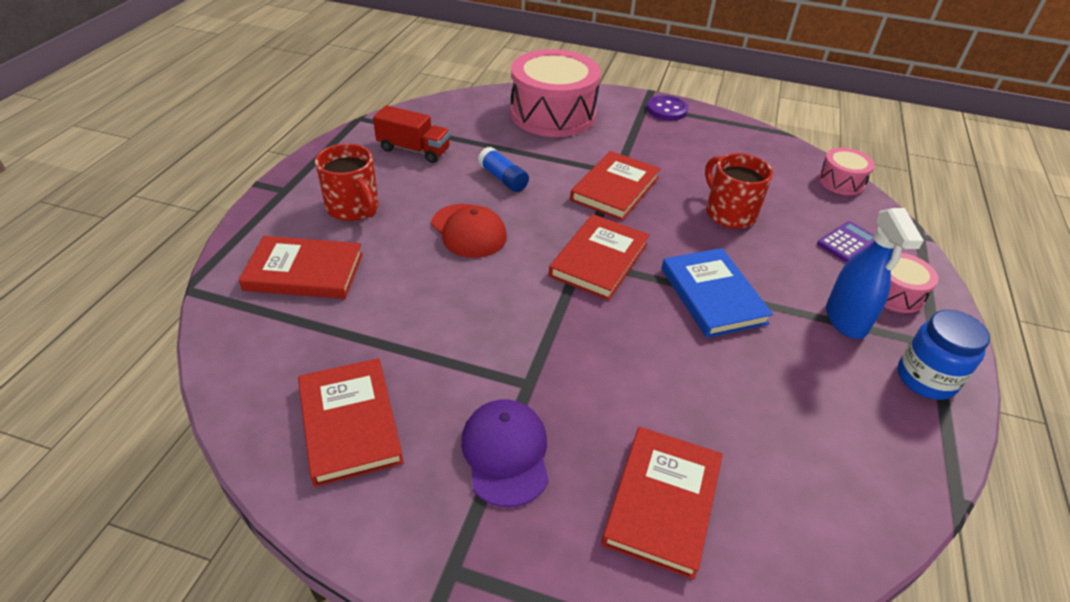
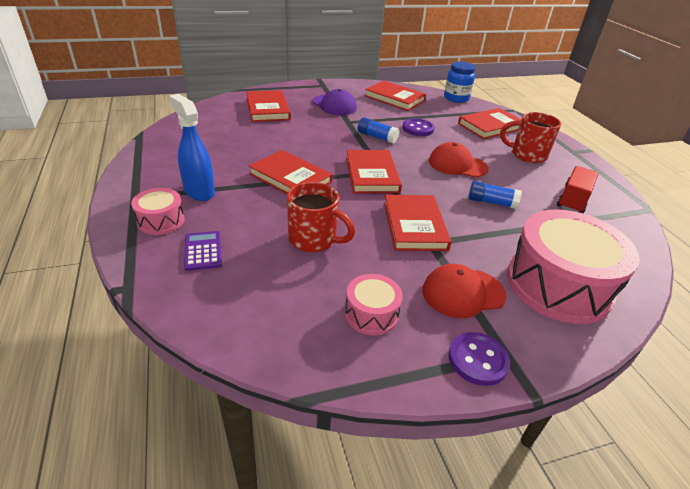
camera: 145 degrees right, 5 degrees down
(414, 150) = (573, 200): red truck -> red truck turned 135 degrees clockwise
(429, 314) = (418, 129): none -> purple button
(519, 322) = (377, 137): none -> blue glue stick
(633, 136) = (463, 293): none -> red cap
(712, 295) = (290, 178): blue book -> red book
(841, 182) = (218, 329): pink drum -> pink drum (371, 314)
(847, 242) = (203, 251): purple calculator -> purple calculator turned 150 degrees clockwise
(925, 379) = (146, 176): blue jar -> blue jar (456, 98)

